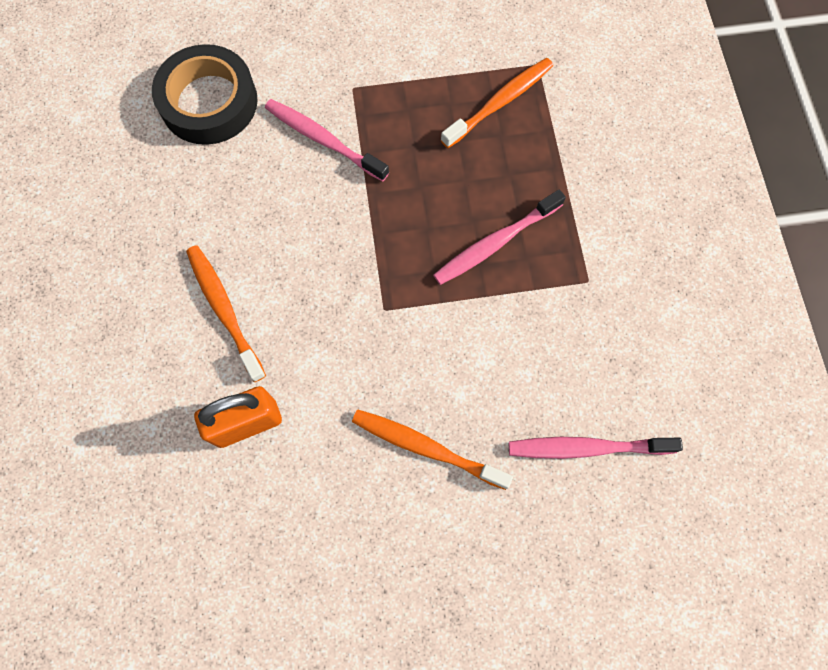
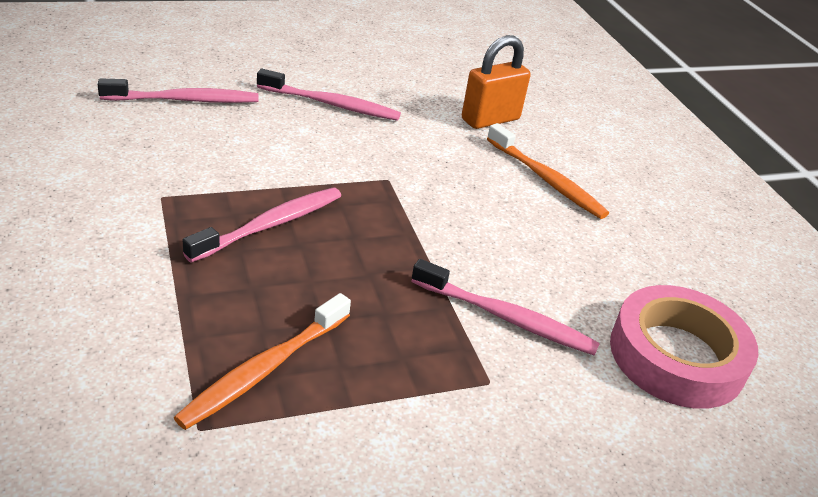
camera: 165 degrees right, 35 degrees down
(209, 102) = (676, 356): black tape -> pink tape
(426, 448) = (331, 104): orange toothbrush -> pink toothbrush

